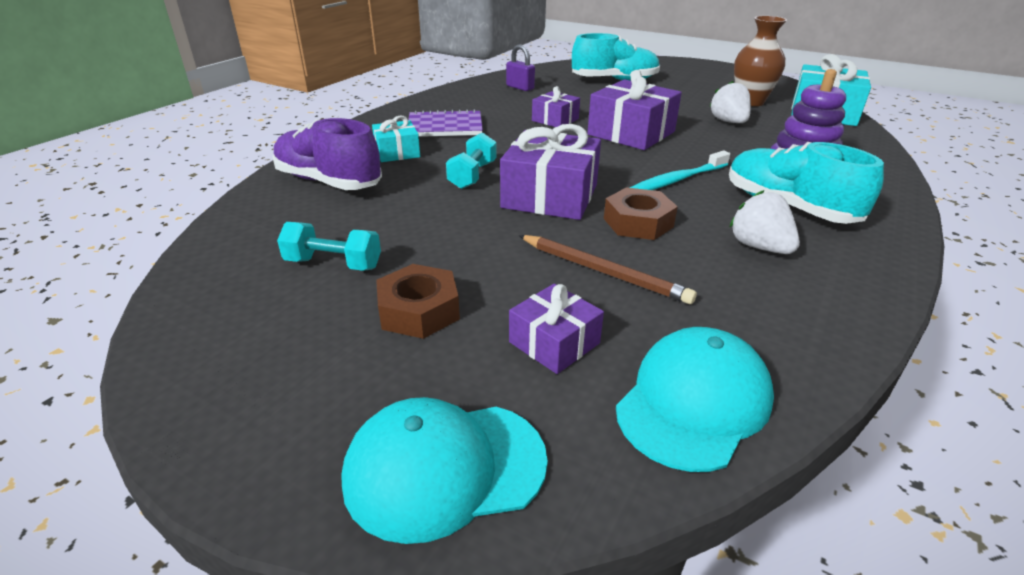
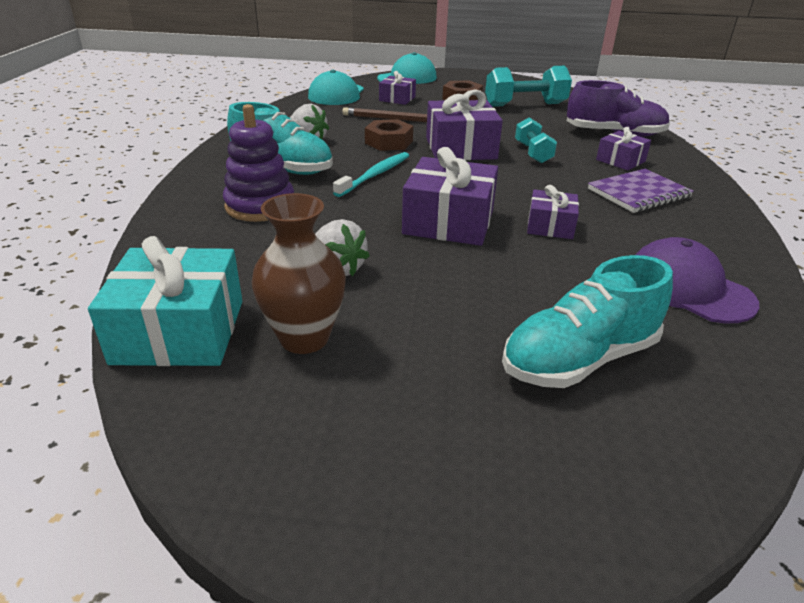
camera: 155 degrees right, 0 degrees up
(333, 264) = (525, 105): turquoise dumbbell -> turquoise dumbbell, size x1.63
(397, 152) = (620, 160): turquoise gift -> purple gift
(520, 87) = (688, 288): purple padlock -> purple cap

